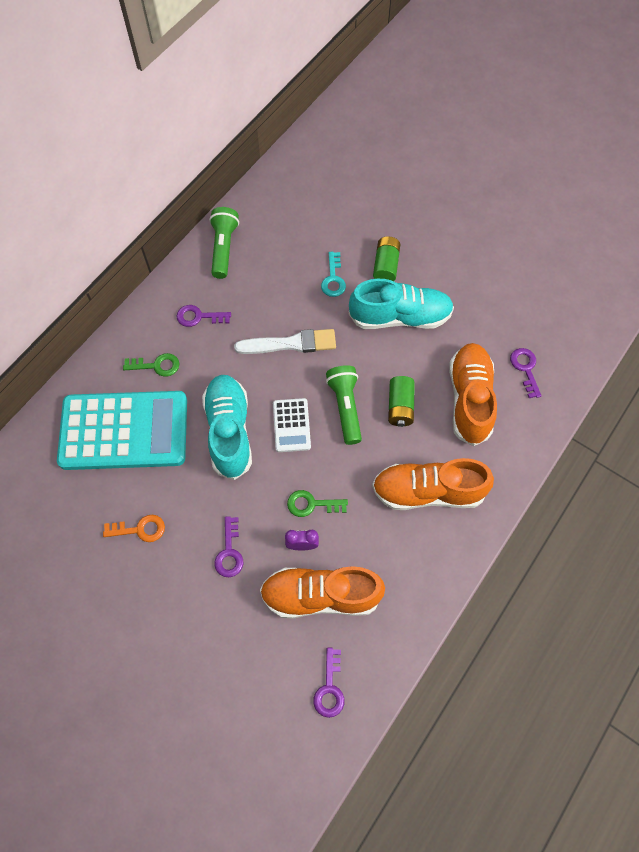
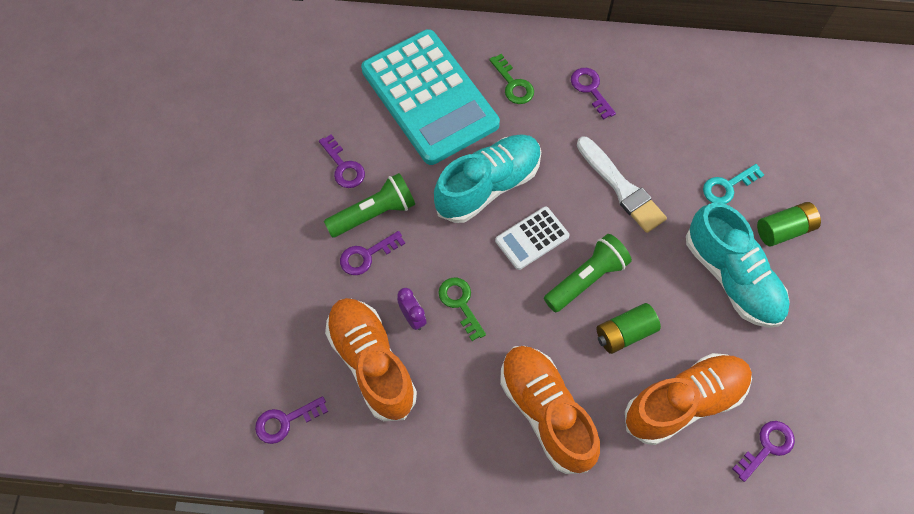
camera: 60 degrees right, 0 degrees up
(139, 529) = (343, 166): orange key -> purple key
(223, 248) = (683, 66): green flashlight -> green flashlight (374, 213)

